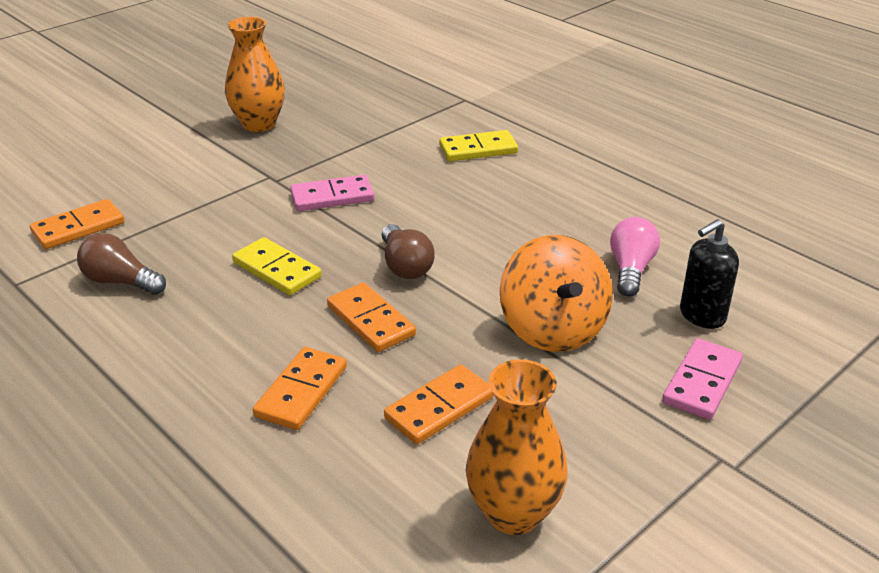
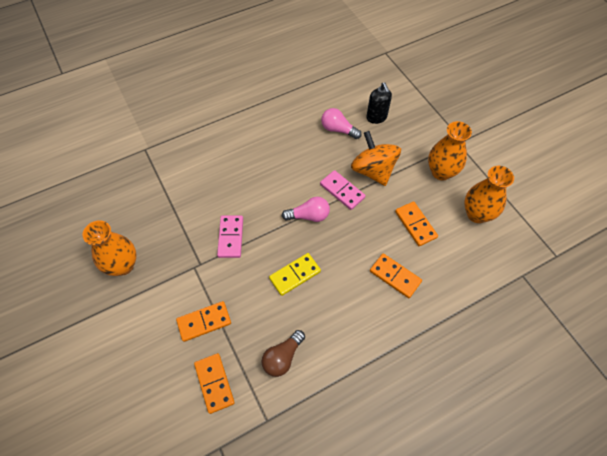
camera: 75 degrees left, 25 degrees up
(370, 321) = (349, 239): orange domino -> orange domino (204, 322)
(405, 266) = (309, 216): brown light bulb -> pink light bulb
(478, 149) = (207, 158): yellow domino -> none
(552, 329) = (373, 170): orange spinning top -> orange spinning top turned 120 degrees counterclockwise
(608, 435) = (441, 172): none -> orange vase
(702, 382) = (417, 133): pink domino -> pink domino (342, 191)

